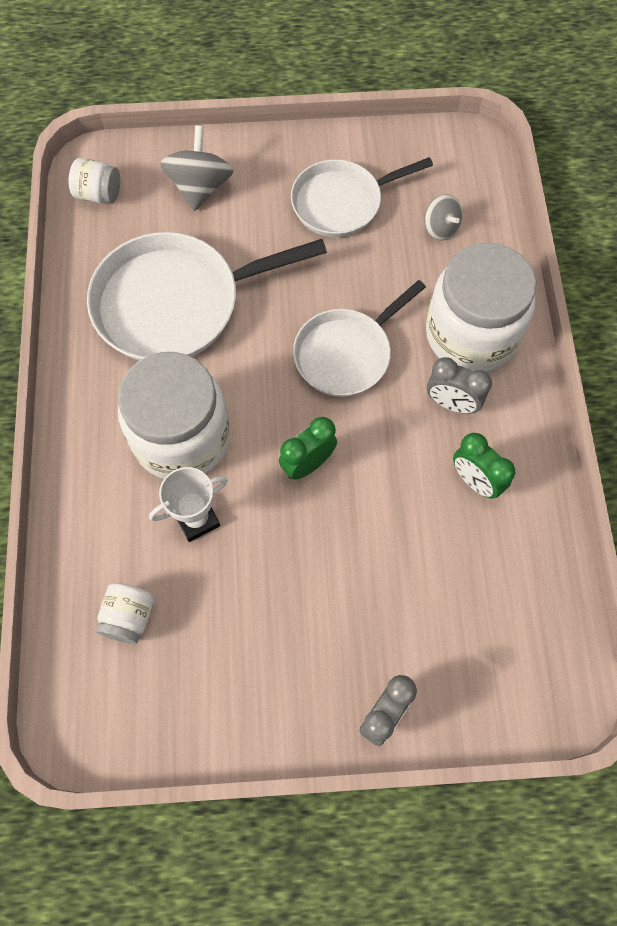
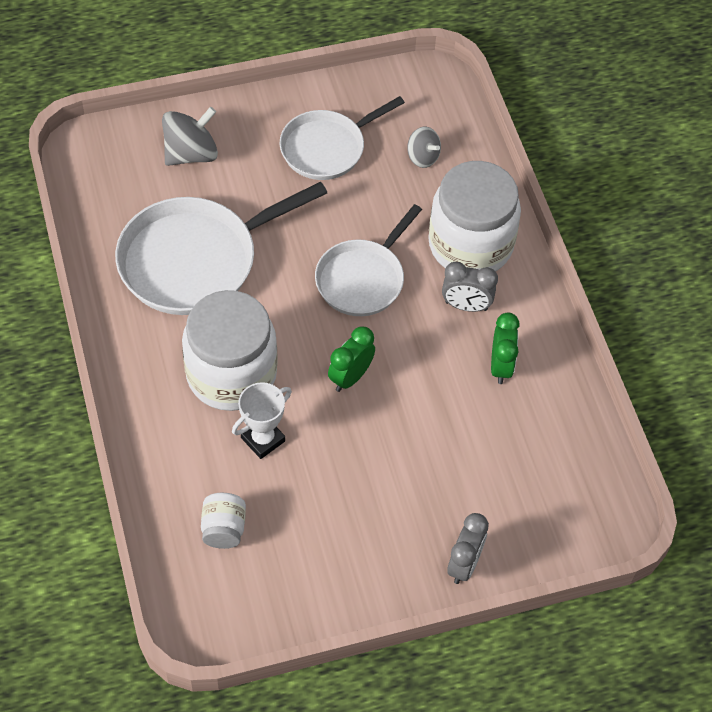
camera: 15 degrees left, 10 degrees down
(99, 194) = (96, 174): white jar -> none
(200, 187) = (191, 154): grey spinning top -> grey spinning top turned 60 degrees clockwise
(475, 481) = (501, 366): green clock -> green clock turned 120 degrees counterclockwise

